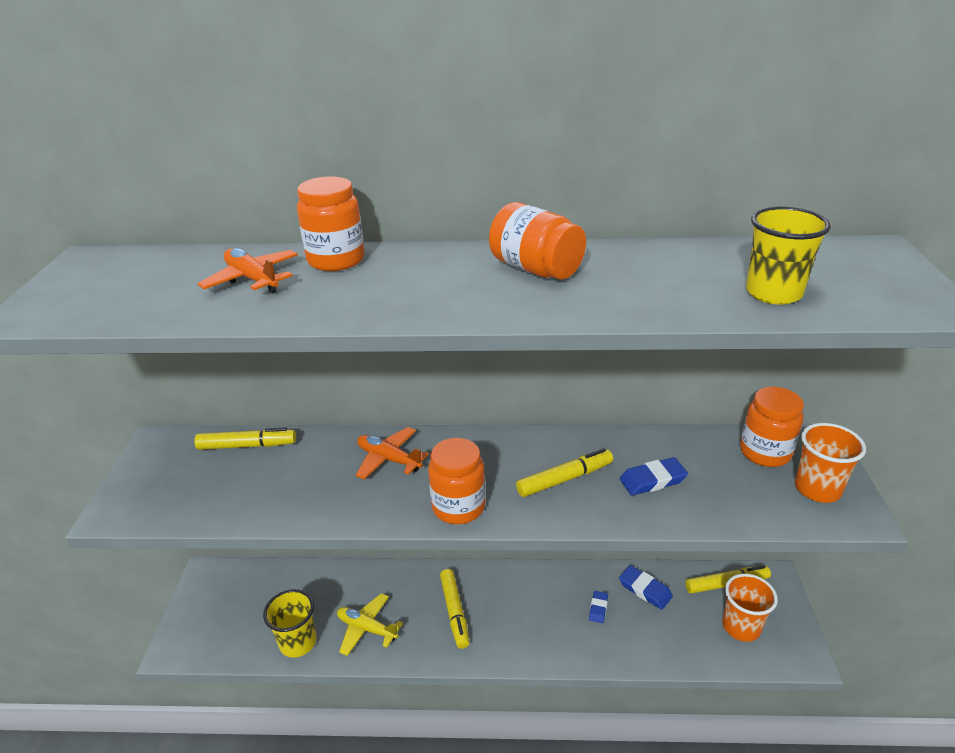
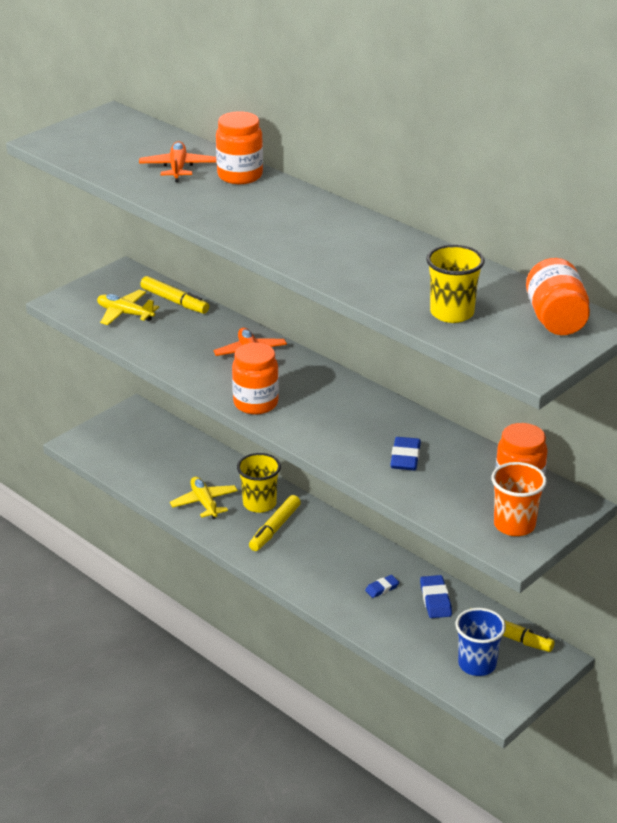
camera: 40 degrees right, 0 degrees up
(206, 486) = (125, 314): none -> yellow plane
(298, 642) = (152, 484): yellow cup -> yellow cup (259, 503)
(536, 269) = (343, 234): orange jar -> orange jar (556, 319)
(564, 479) = (346, 425): yellow marker -> none
(652, 480) = (405, 457): blue eraser -> blue eraser turned 75 degrees clockwise
(741, 627) = (477, 664): orange cup -> blue cup

